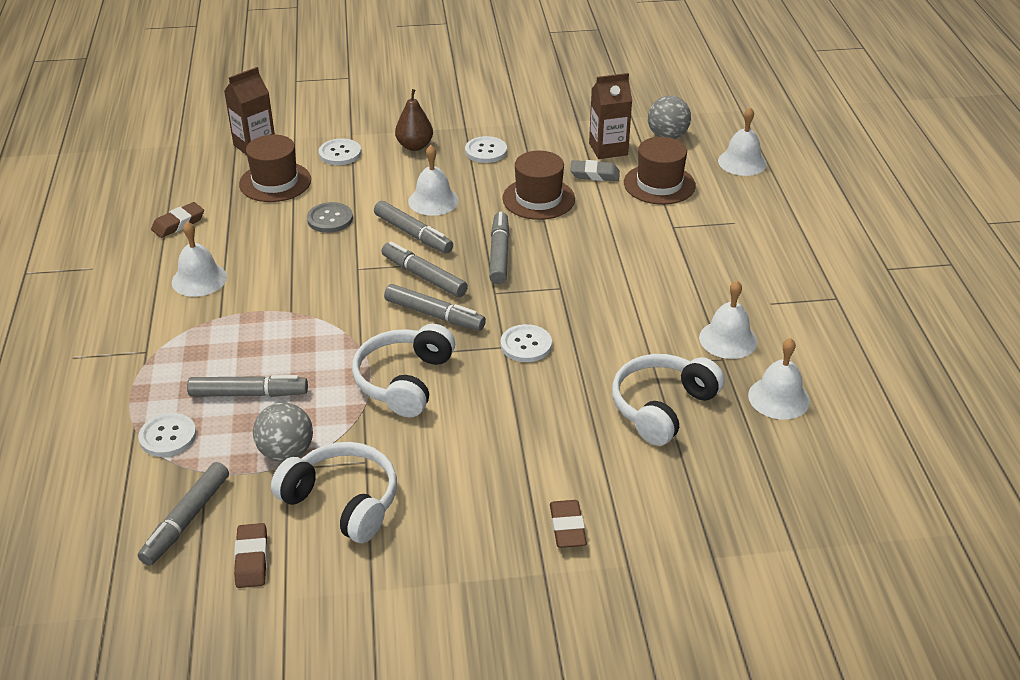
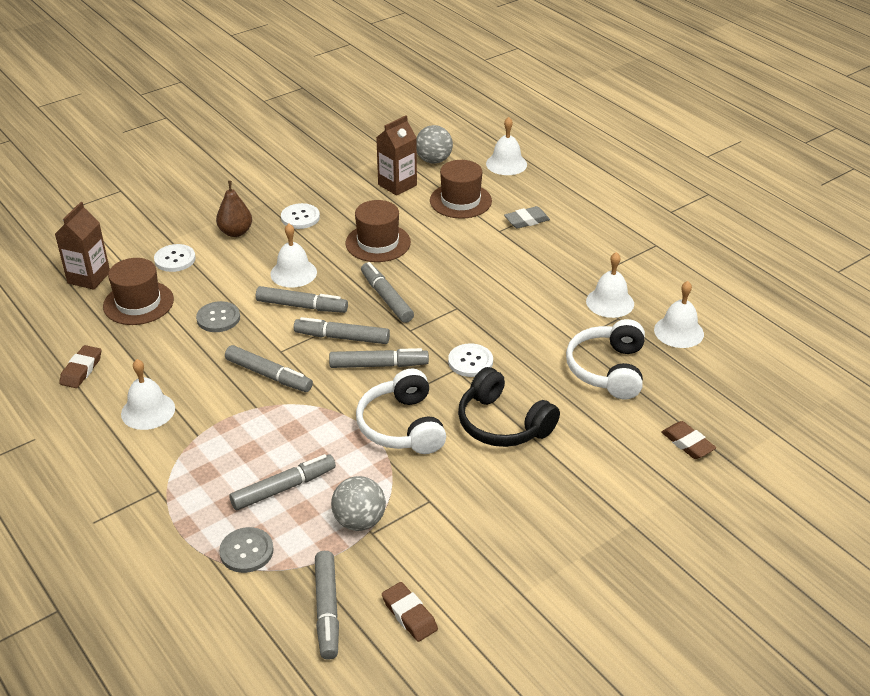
camera: 30 degrees left, 0 degrees up
(168, 436) = (246, 551): white button -> grey button
(327, 286) = (268, 375): none -> grey marker
(342, 501) = (439, 539): white headphones -> none
(503, 418) = (503, 424): none -> black headphones
(567, 528) = (619, 484): brown eraser -> brown eraser (687, 443)
(594, 174) = (404, 209): grey eraser -> grey eraser (526, 221)

